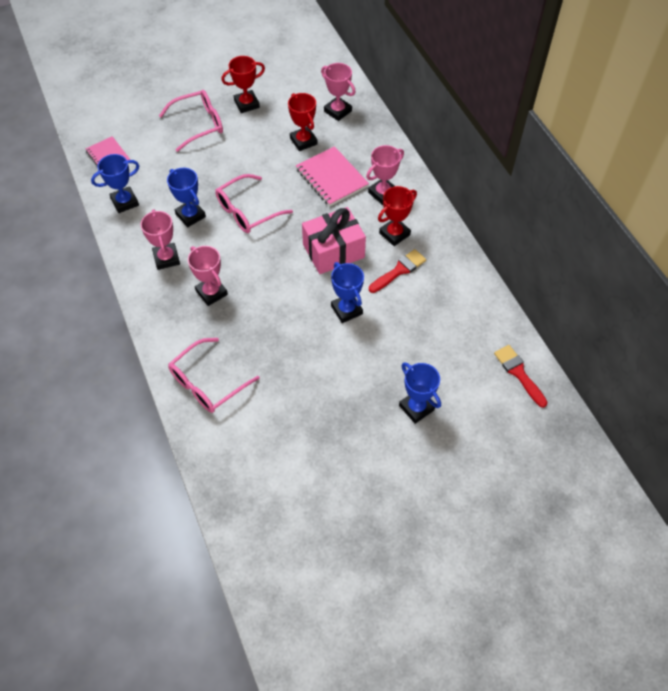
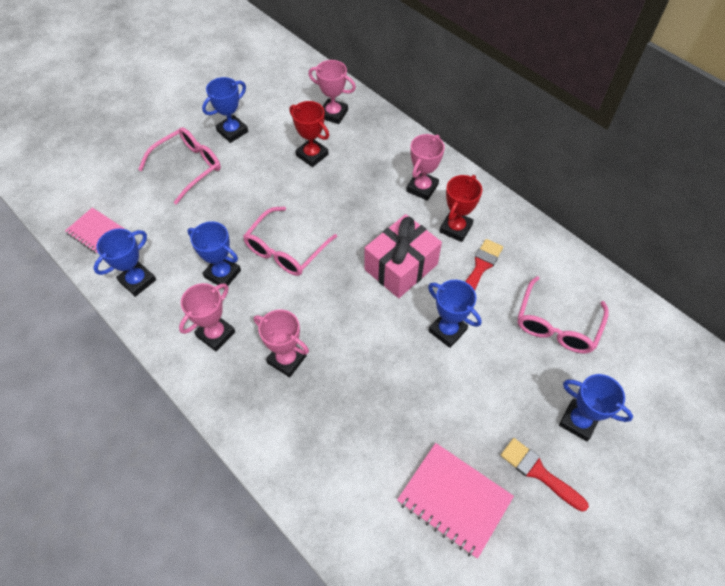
camera: 20 degrees left, 0 degrees up
(166, 258) = (215, 334): pink trophy -> pink trophy turned 75 degrees clockwise
(207, 383) = (331, 476): pink glasses -> pink glasses (556, 325)
(246, 104) = (232, 131): red trophy -> blue trophy
(331, 178) = (360, 186): pink notebook -> pink notebook (454, 500)
(518, 373) = (659, 343): red brush -> red brush (538, 472)

